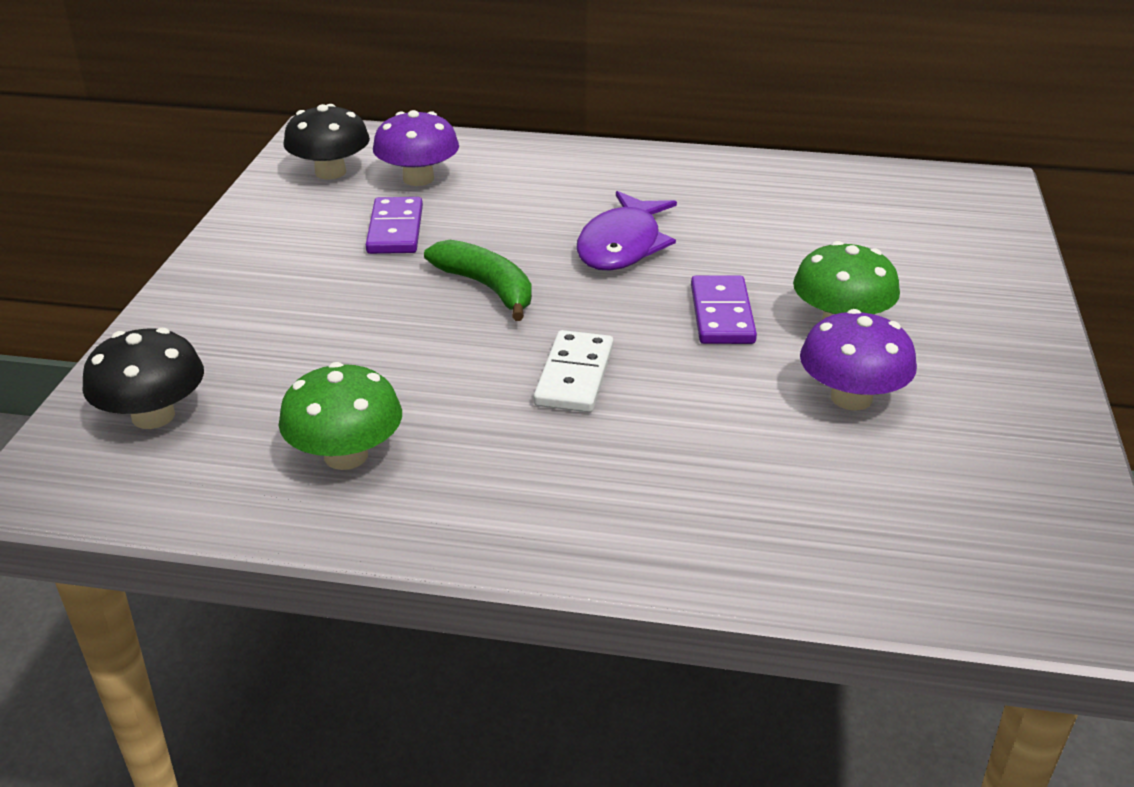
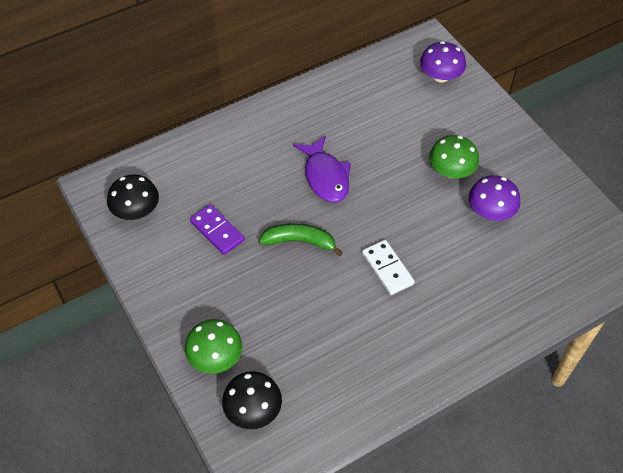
camera: 40 degrees left, 20 degrees up
(346, 455) = (351, 371): green mushroom -> green mushroom (215, 357)
(418, 179) = (185, 188): purple mushroom -> purple mushroom (440, 76)
(722, 314) = (405, 195): purple domino -> none

